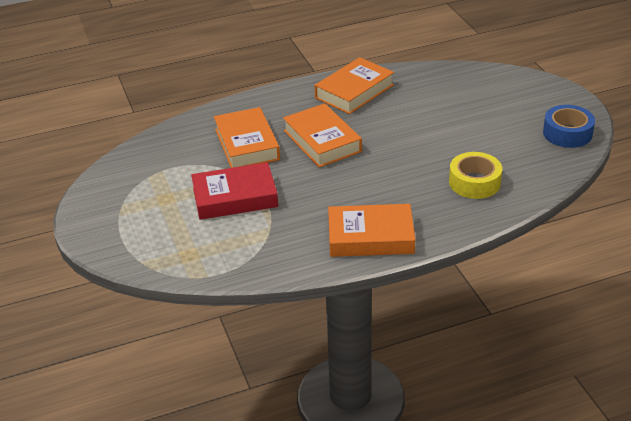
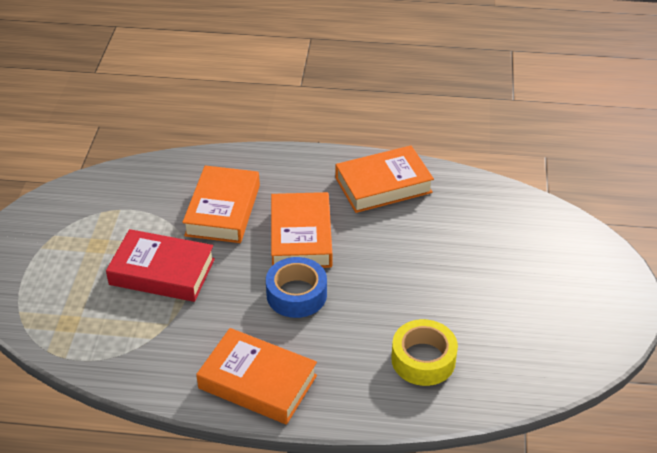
camera: 25 degrees right, 5 degrees up
(567, 133) = (584, 337): blue tape -> blue tape (296, 294)

